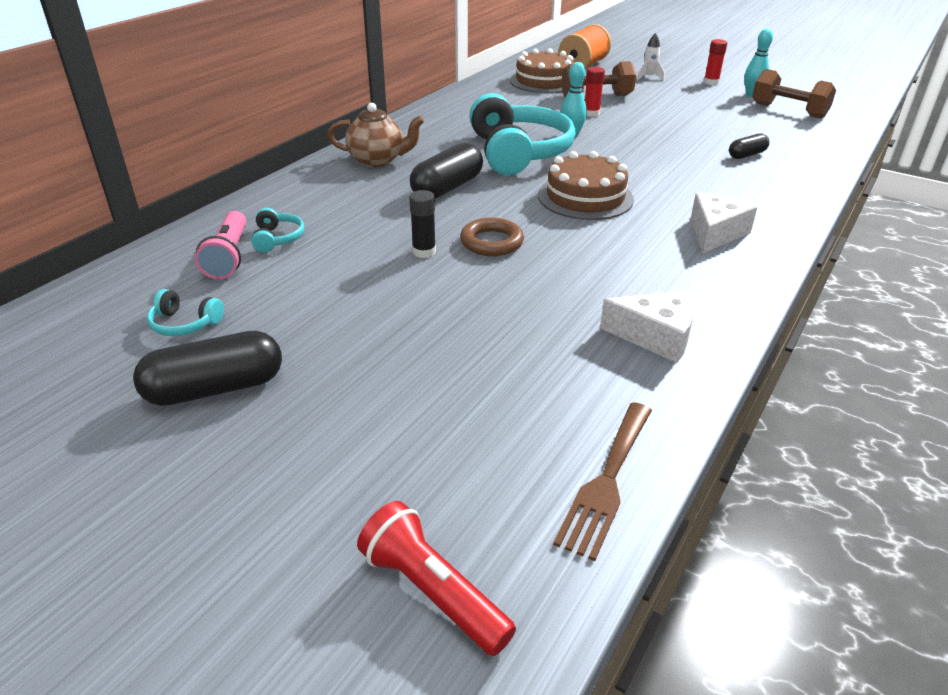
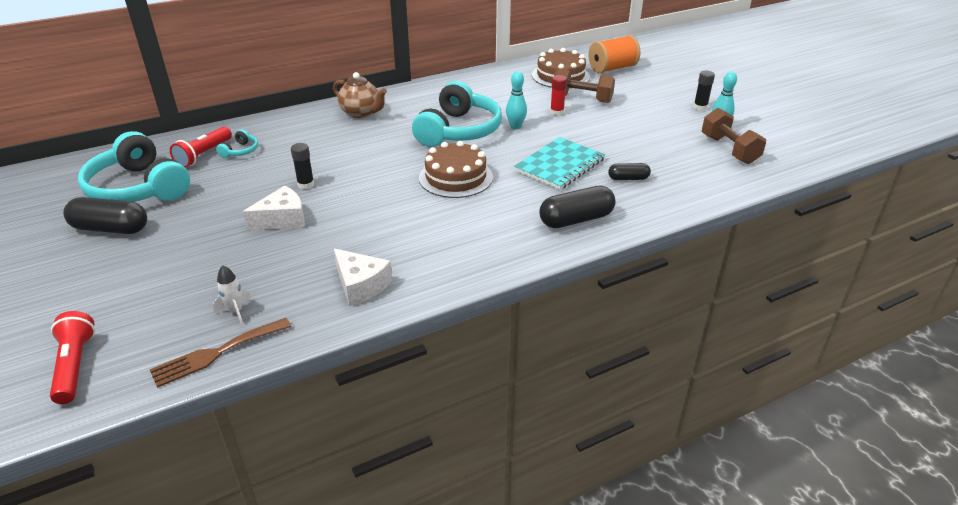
camera: 30 degrees right, 0 degrees up
(185, 324) = (138, 188): turquoise headphones -> turquoise headphones, size x2.43
(229, 256) = (204, 155): pink flashlight -> red flashlight
(447, 188) = (377, 144): black capsule -> black capsule (576, 219)
(491, 242) = (352, 191): brown ring -> none
(648, 77) = (652, 90): white rocket -> white rocket (235, 311)
(668, 159) = (559, 165): none -> turquoise notebook
(711, 82) = (700, 107): red glue stick -> black glue stick
(715, 233) = (506, 231): white cheese -> white cheese (282, 219)

